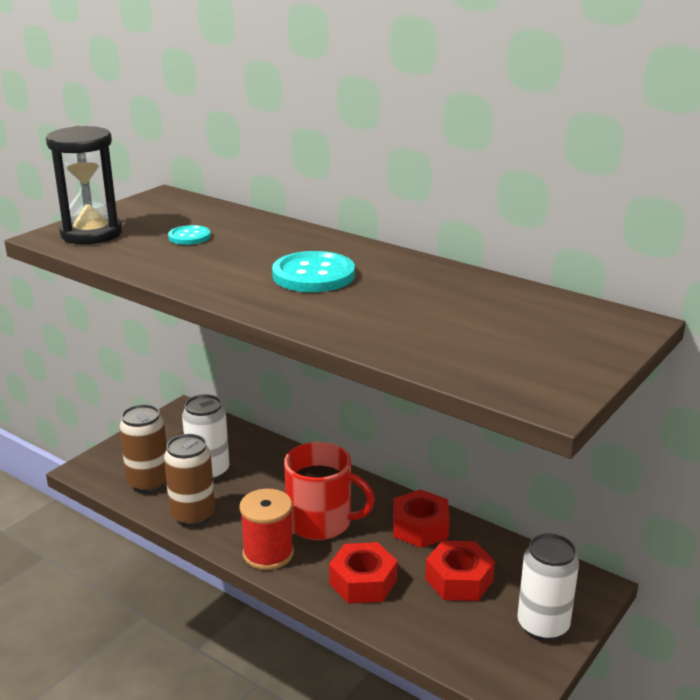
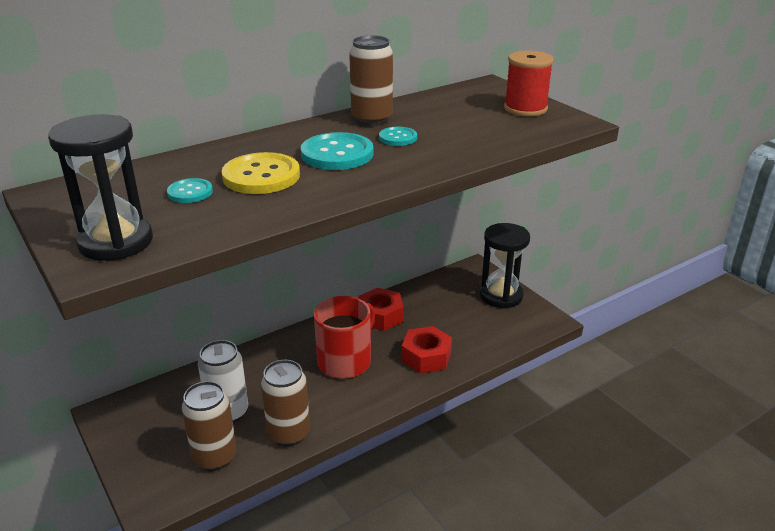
camera: 70 degrees left, 5 degrees up
(238, 254) = (261, 176): none -> yellow button
(268, 553) = (368, 397): red spool -> red spool (525, 108)
(382, 296) = (398, 138): none -> turquoise button
(425, 275) = (372, 119): none -> brown can
(459, 580) = (444, 315): red nut -> none
(542, 626) = (501, 296): white can -> black hourglass

